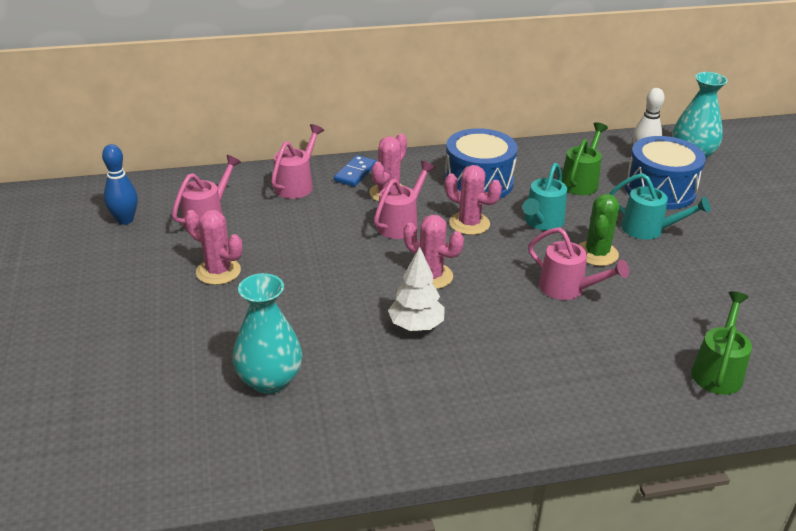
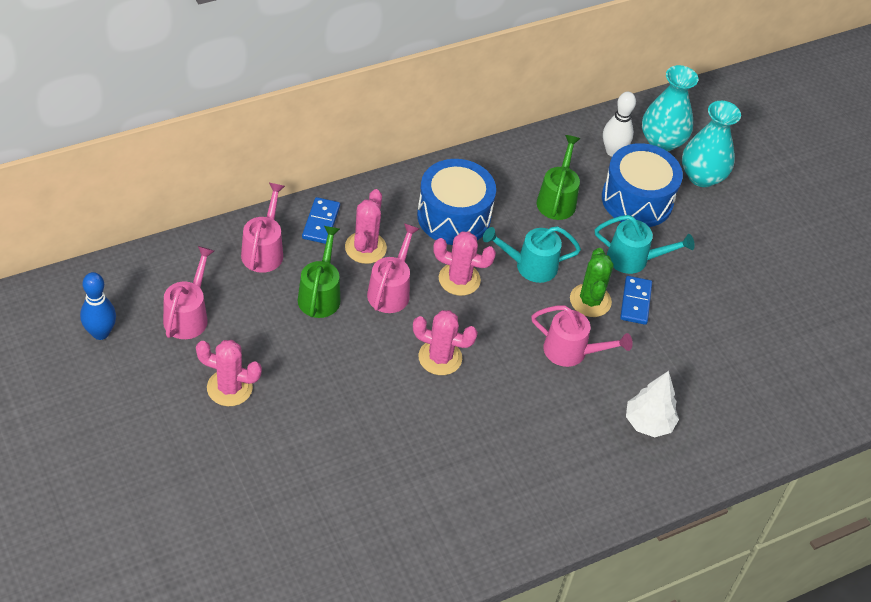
camera: 20 degrees left, 15 degrees up
(269, 380) = (330, 511): turquoise vase -> turquoise vase (702, 176)
(416, 326) = (443, 423): white tree -> white tree (648, 423)
(541, 222) = (529, 266): turquoise watering can -> turquoise watering can turned 75 degrees clockwise
(644, 260) = (635, 302): none -> blue domino
(718, 370) = (716, 426): green watering can -> green watering can (320, 294)

